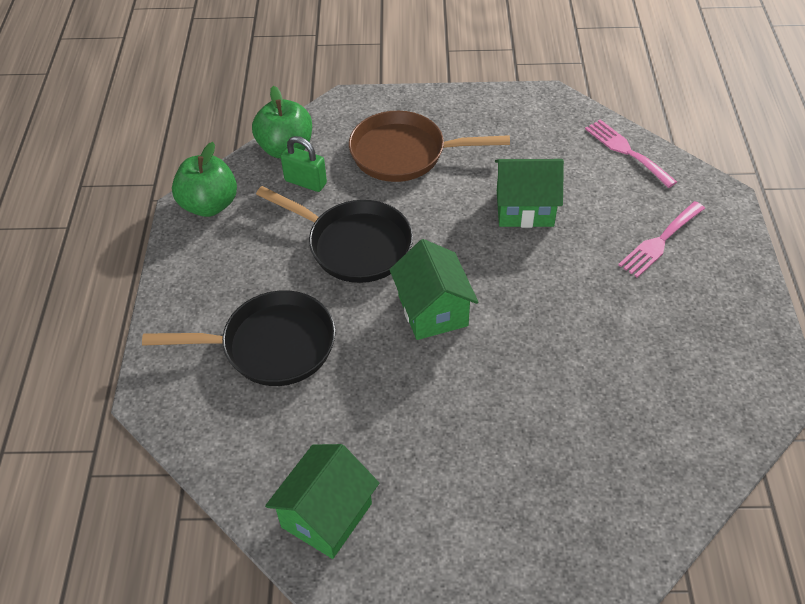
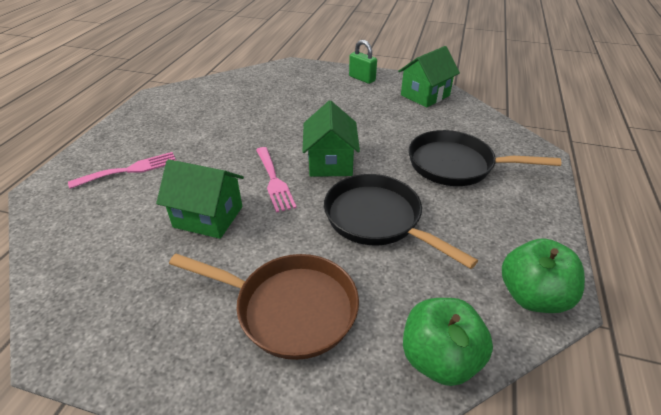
camera: 165 degrees left, 10 degrees down
(305, 182) = (417, 298): green padlock -> green padlock (362, 78)
(626, 151) = (61, 249): pink fork -> pink fork (274, 181)

